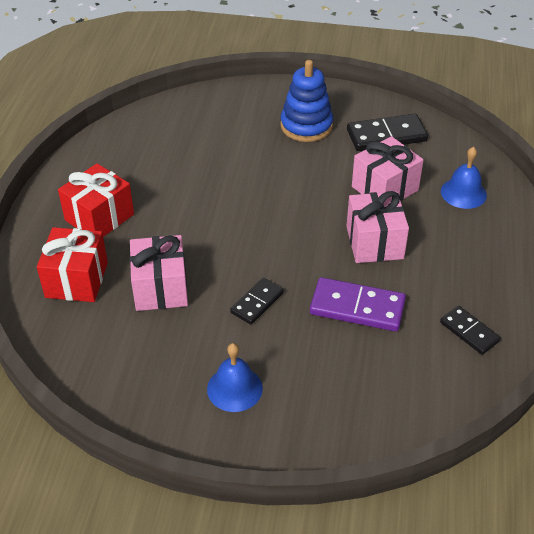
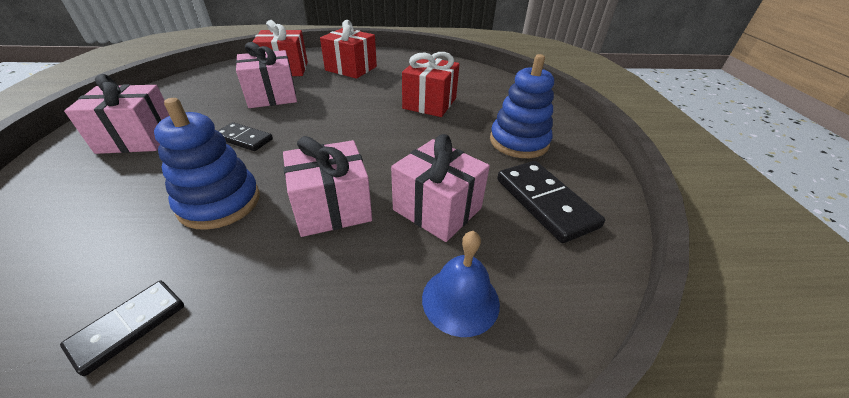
camera: 75 degrees right, 5 degrees down
(218, 165) = (429, 103): none -> red gift
(234, 388) = (138, 138): blue bell -> pink gift
(357, 307) = (219, 202): purple domino -> blue stacking toy

